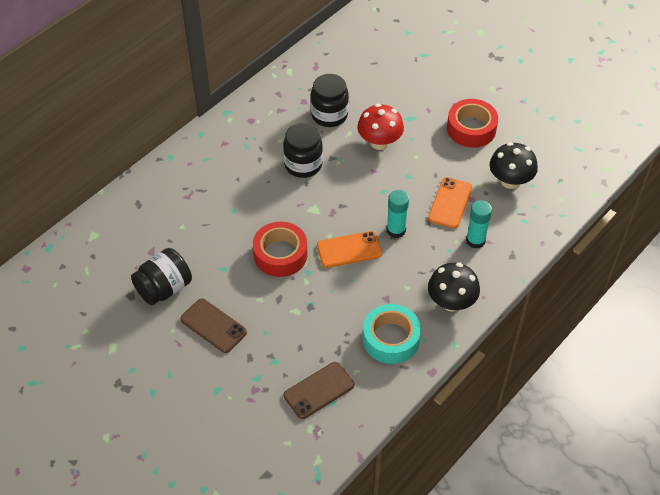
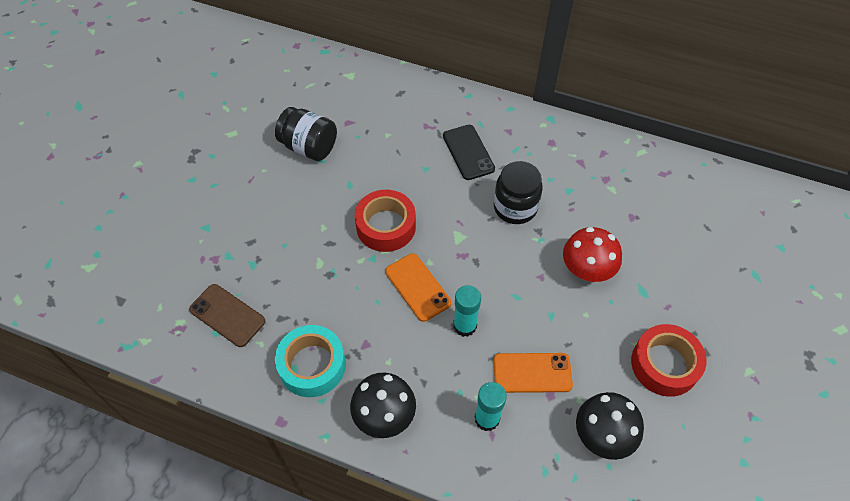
camera: 70 degrees right, 5 degrees up
(213, 326) = (278, 200): brown phone -> none
(232, 176) = (468, 152): none -> black phone
(329, 115) = (599, 209): black jar -> none

